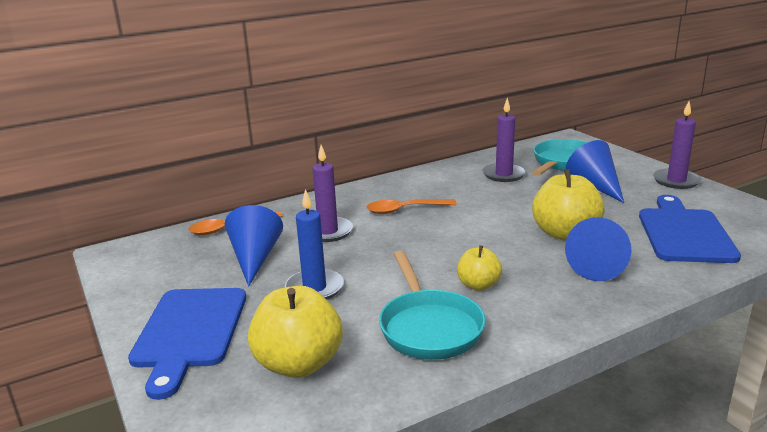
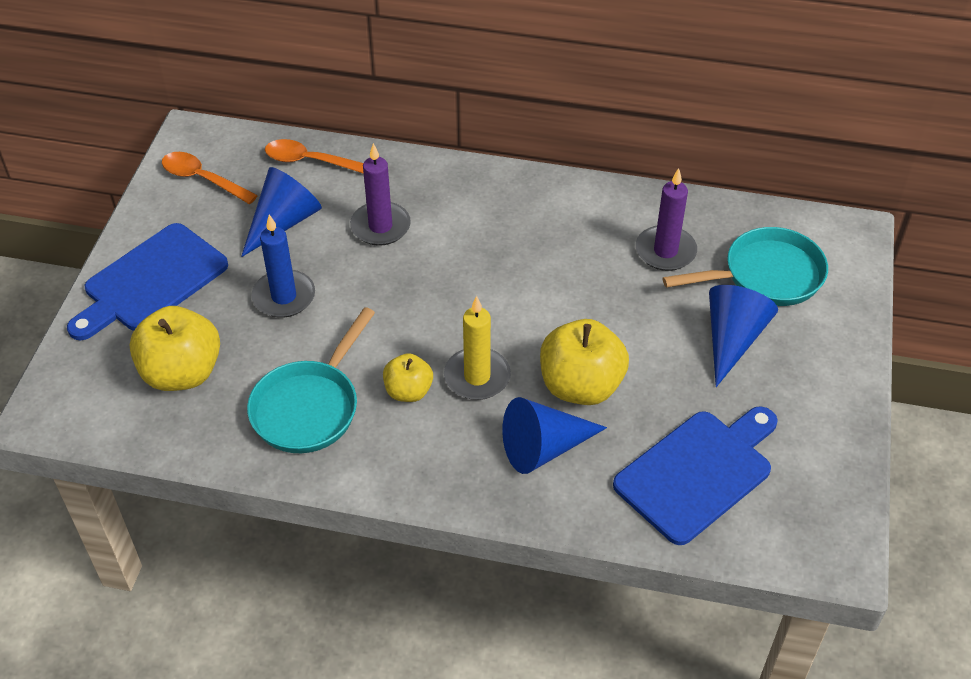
camera: 40 degrees right, 25 degrees up
(404, 210) = (486, 241): orange spoon -> orange spoon (202, 179)
(505, 259) = (477, 377): none -> yellow candle
(676, 181) = (839, 397): purple candle -> none

